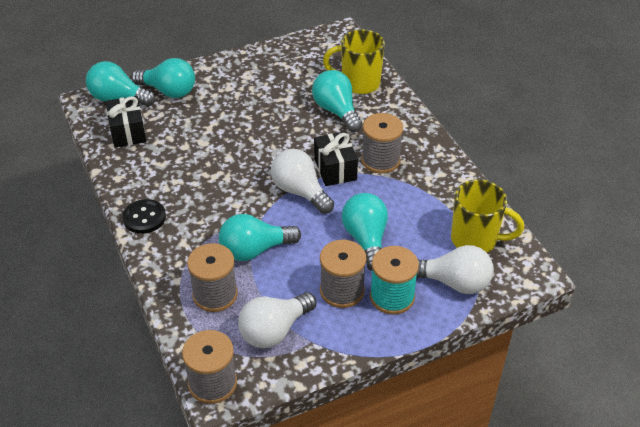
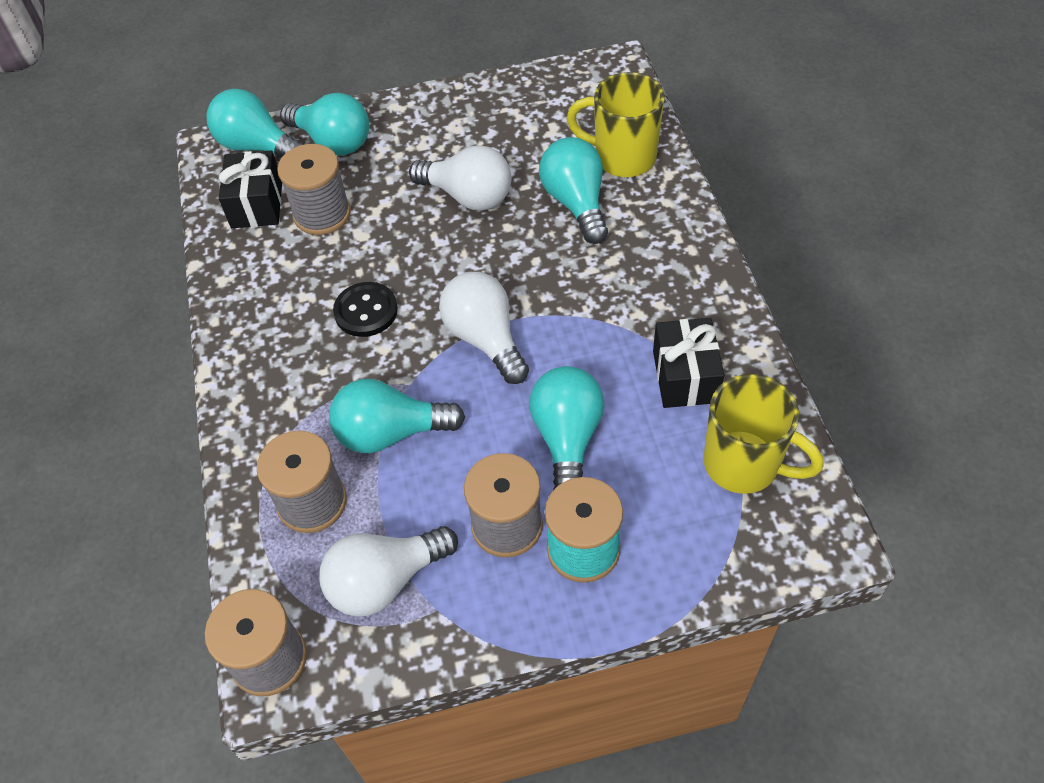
camera: 15 degrees right, 10 degrees up
(144, 217) = (243, 353): black button -> black button (366, 311)
(335, 169) = (549, 305): black gift -> black gift (685, 376)
(380, 160) = (624, 298): grey spool -> grey spool (322, 214)
(454, 282) = (690, 538): white light bulb -> white light bulb (468, 196)

